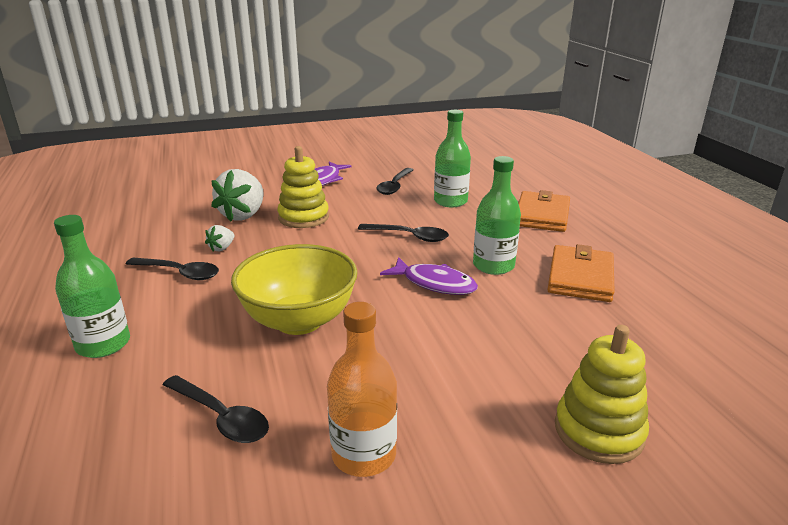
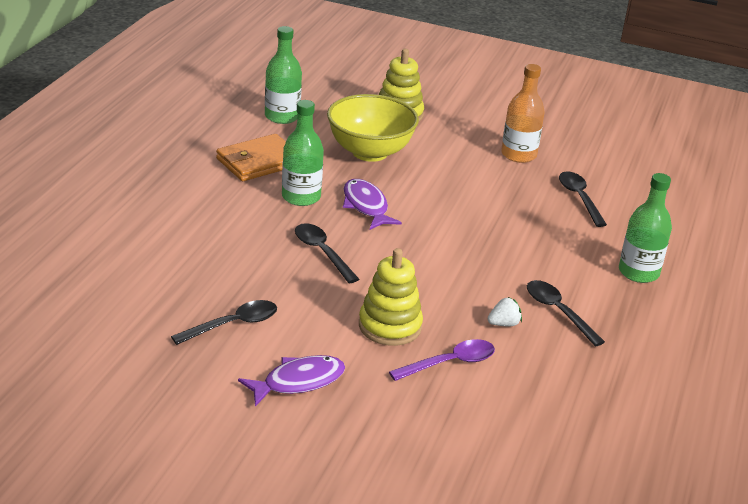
camera: 145 degrees left, 5 degrees up
(243, 215) = (449, 363): white strawberry -> purple spoon
(299, 320) = (492, 227): yellow bowl -> yellow bowl (370, 152)
(450, 201) = (216, 271): green bottle -> green bottle (282, 116)
(541, 215) = (169, 214): orange wallet -> none

